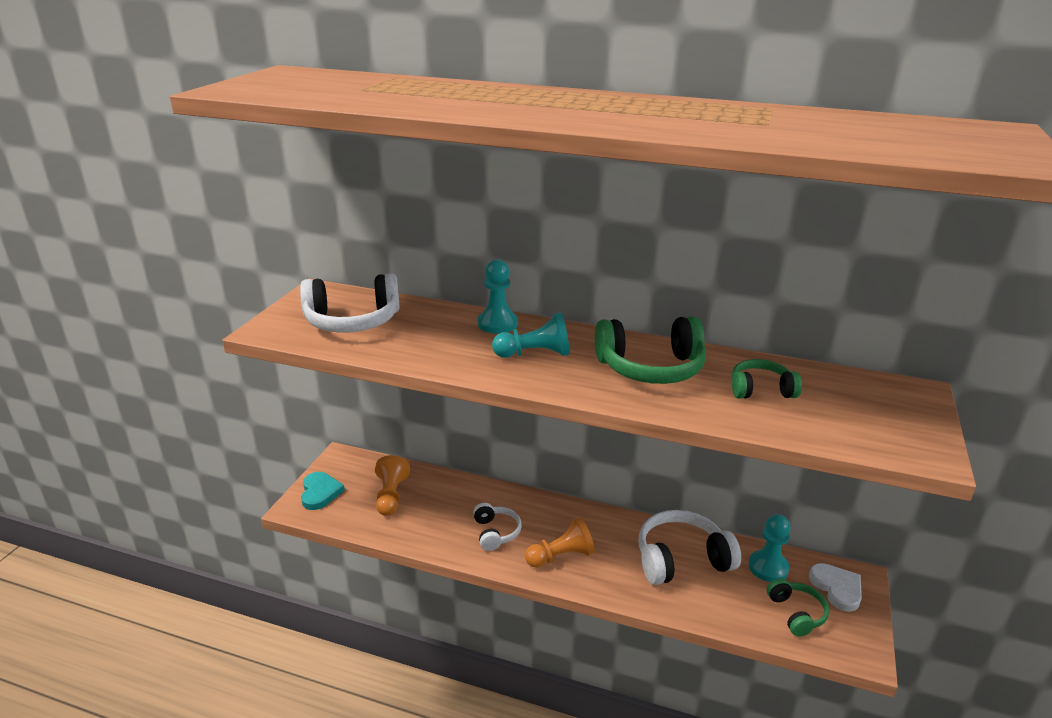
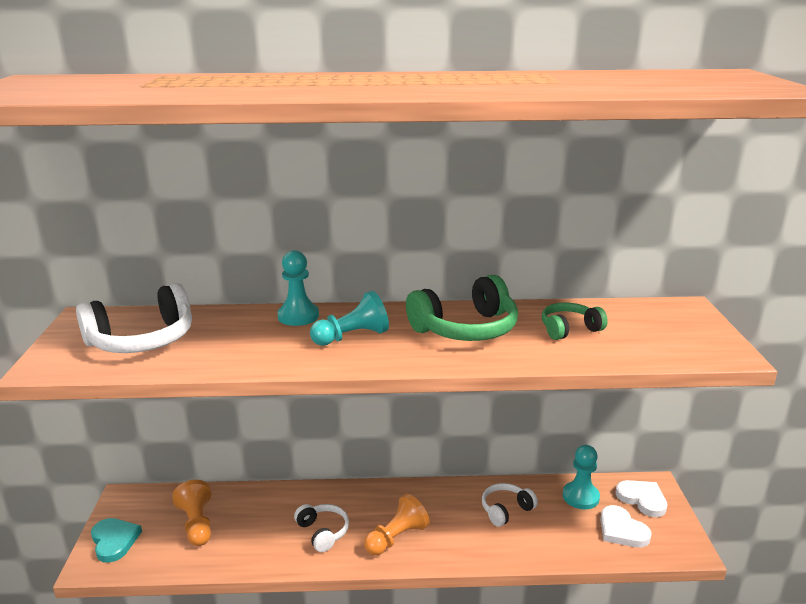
camera: 20 degrees left, 5 degrees down
(681, 559) = (506, 510): white headphones -> white headphones, size x0.57
(796, 613) = (622, 530): green headphones -> white heart

